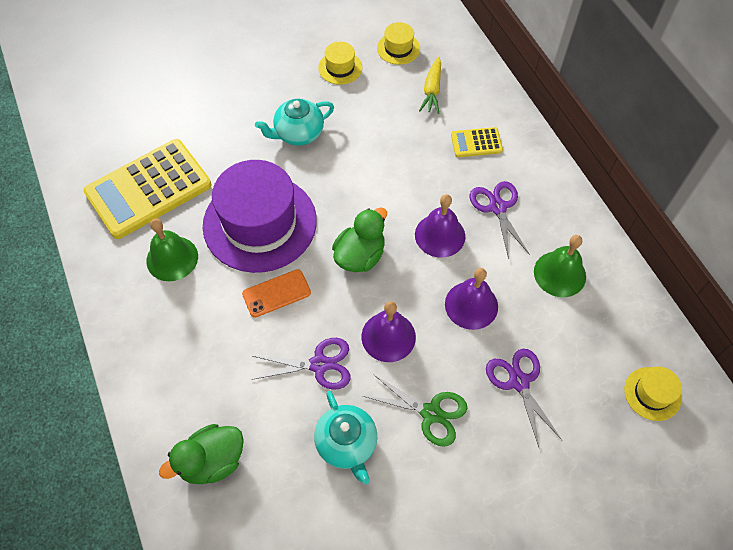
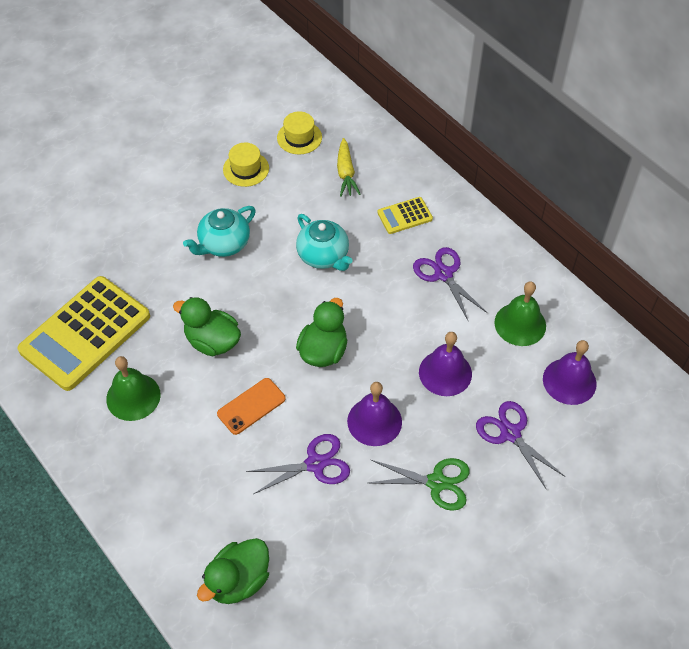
camera: 15 degrees left, 5 degrees down
(260, 223) = (212, 341): purple hat -> green duck
(347, 444) = (365, 531): turquoise teapot -> turquoise teapot (324, 256)
(440, 235) = (395, 313): purple bell -> purple bell (569, 381)
(652, 393) = (634, 414): yellow hat -> none

